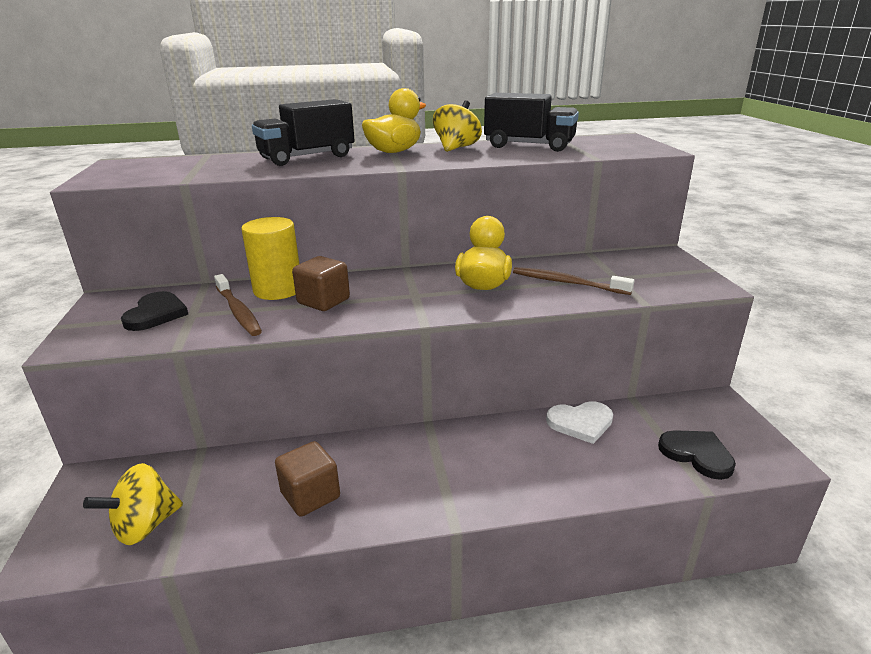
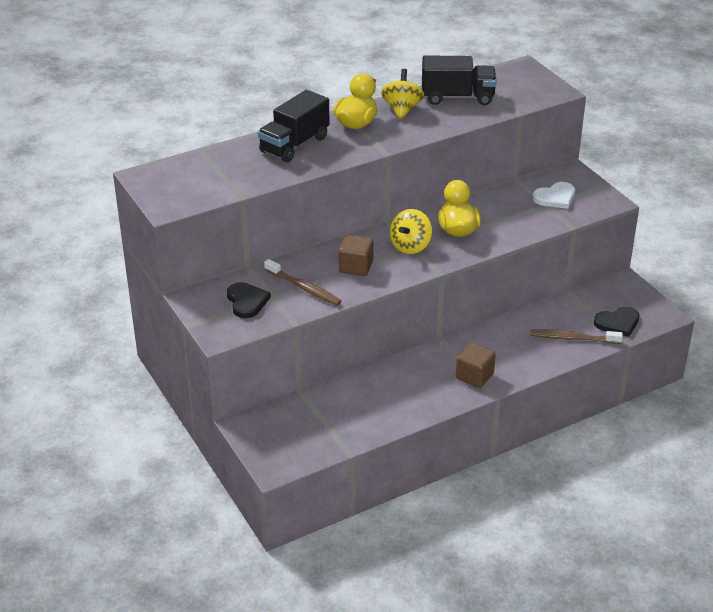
camera: 20 degrees left, 10 degrees up
(145, 526) = (313, 438): yellow spinning top -> yellow spinning top (410, 246)
(278, 290) = (312, 263): yellow cylinder -> none
(310, 495) = (398, 400): brown cube -> brown cube (474, 376)
(567, 283) = (514, 217): brown toothbrush -> brown toothbrush (573, 338)
(580, 423) = (541, 317): white heart -> white heart (555, 197)
(697, 454) = (617, 323): black heart -> black heart turned 135 degrees clockwise

